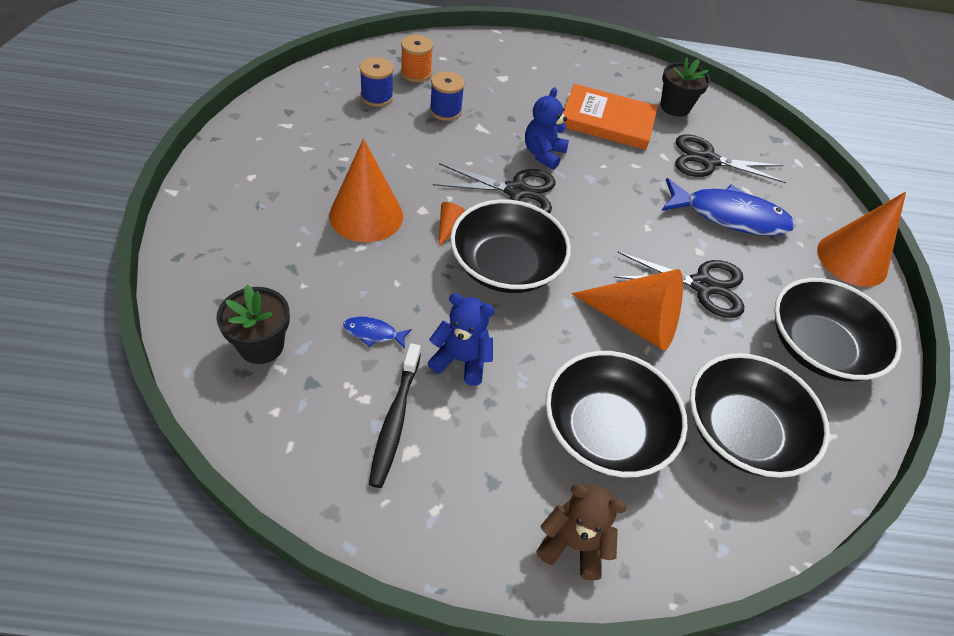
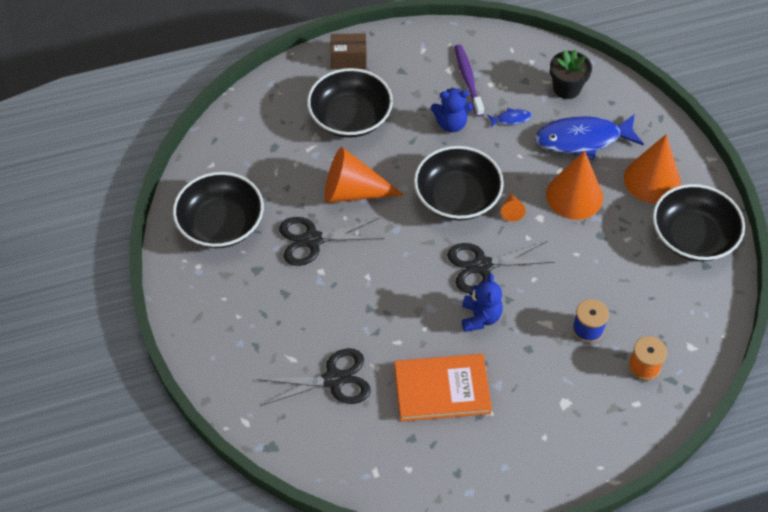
camera: 165 degrees right, 5 degrees up
(377, 97) = (653, 317): blue spool -> none
(395, 420) = (468, 79): black toothbrush -> purple toothbrush
(573, 544) = (348, 59): brown teddy bear -> brown box
(675, 107) = (383, 446): black flower pot -> none
(729, 216) = (303, 319): blue fish -> blue fish (583, 139)
(742, 431) = (268, 146): black bowl -> black bowl (693, 236)
(852, 259) = (193, 317): orange cone -> orange cone (652, 180)

